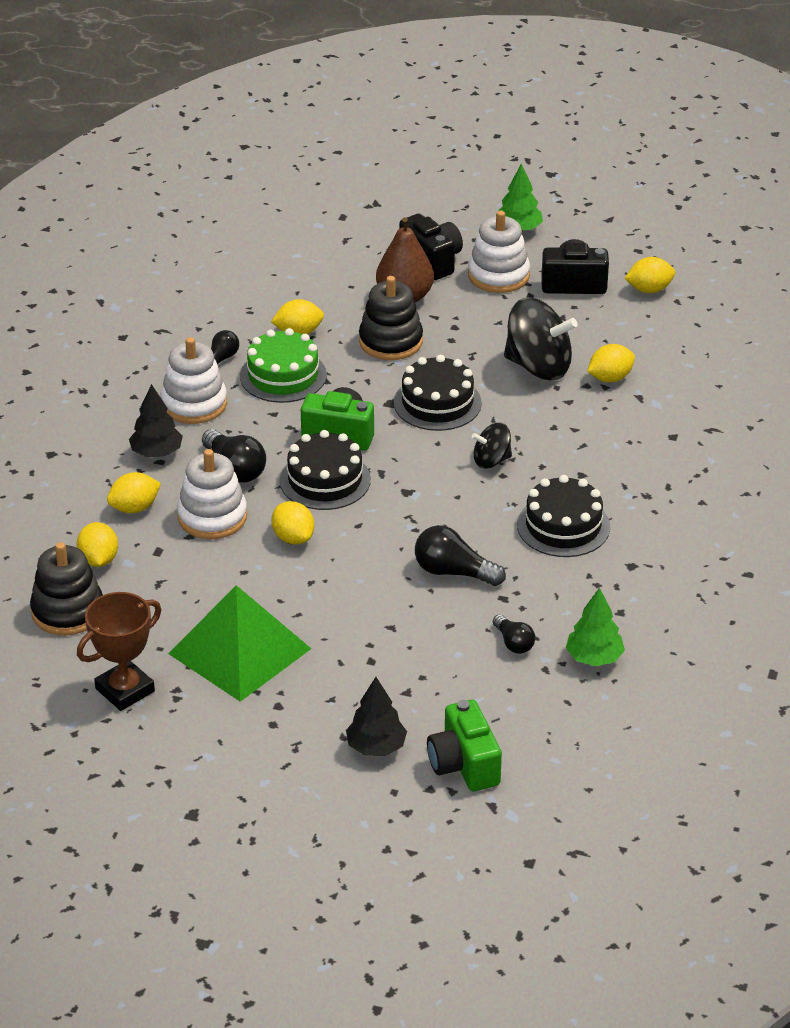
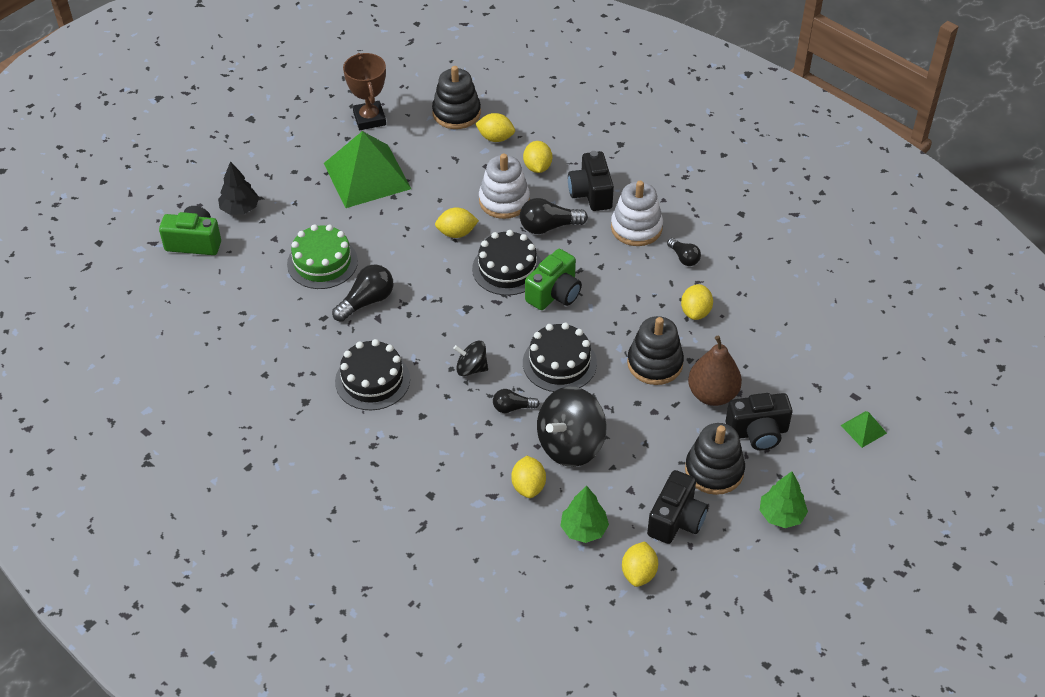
camera: 115 degrees right, 10 degrees up
(156, 452) = (591, 193): black tree -> black camera
(283, 375) = (644, 285): green cake -> green cake (322, 262)
(380, 205) = (863, 429): none -> green pyramid
(491, 460) = (471, 368): black spinning top -> black spinning top turned 90 degrees counterclockwise
(498, 275) = (714, 470): white stacking toy -> black stacking toy
(513, 643) = (278, 306): black light bulb -> black light bulb (512, 407)
(594, 658) = (233, 341): green tree -> green tree (584, 529)

